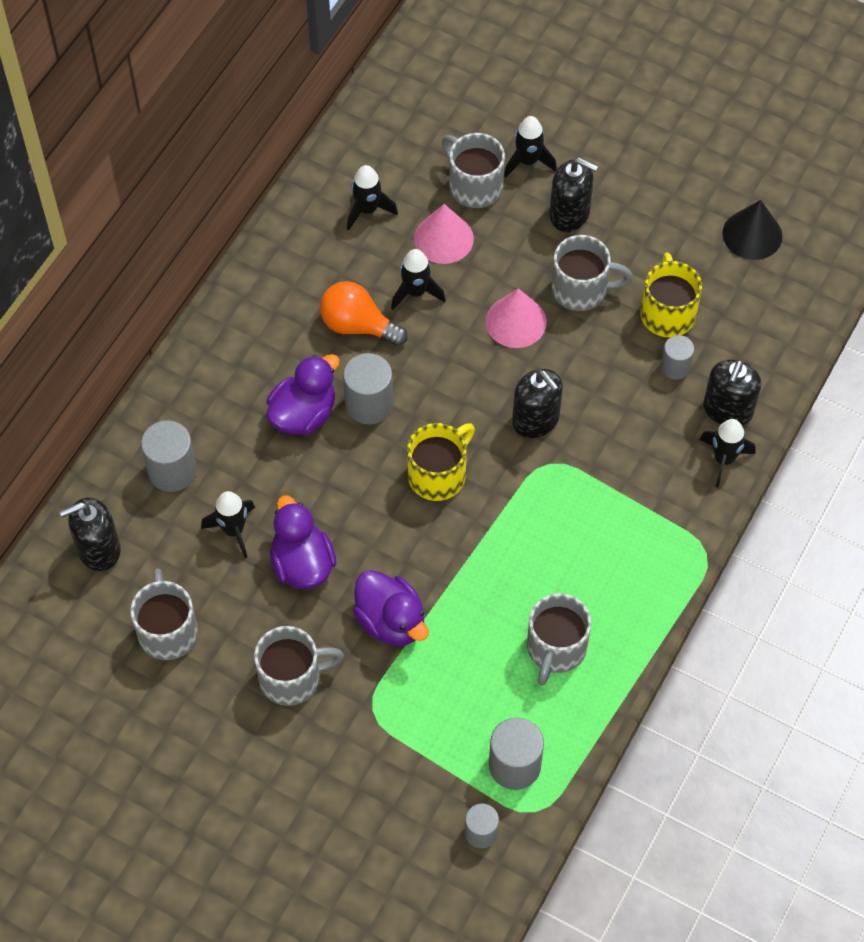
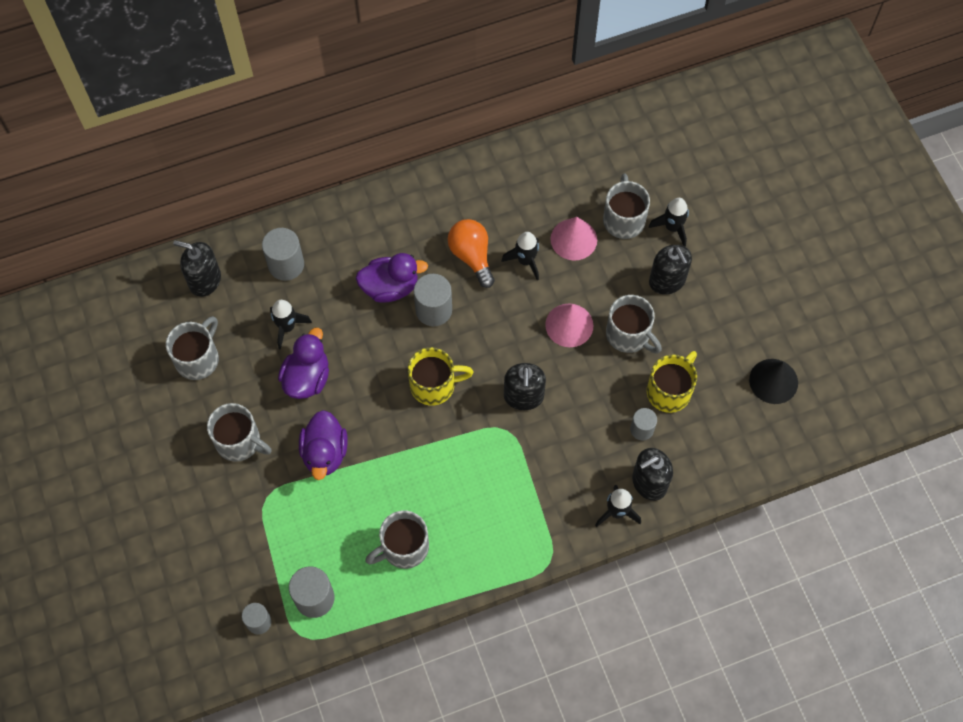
camera: 40 degrees right, 5 degrees up
(367, 210) = (544, 187): black rocket -> none

